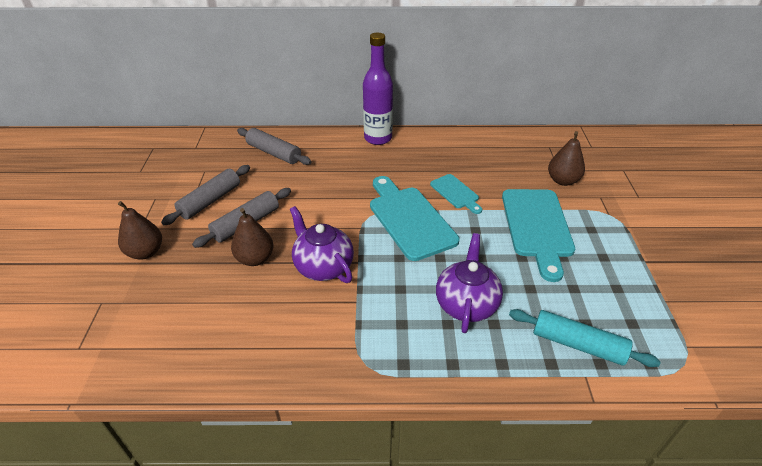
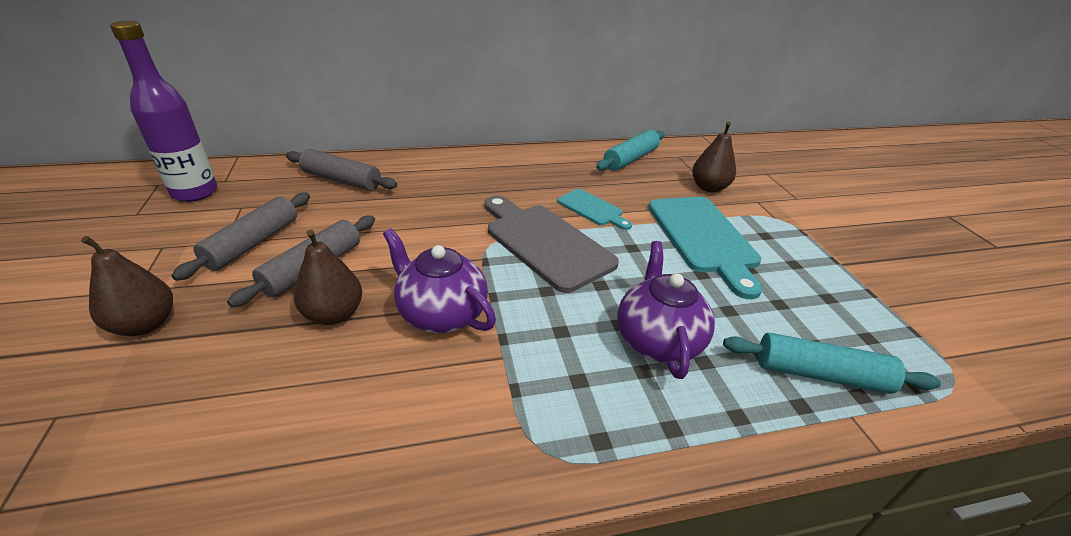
camera: 15 degrees left, 5 degrees down
(378, 138) = (477, 157): purple bottle -> purple bottle (195, 192)
(409, 219) = (545, 243): turquoise cutting board -> grey cutting board
(505, 147) = (630, 159): none -> turquoise rolling pin

